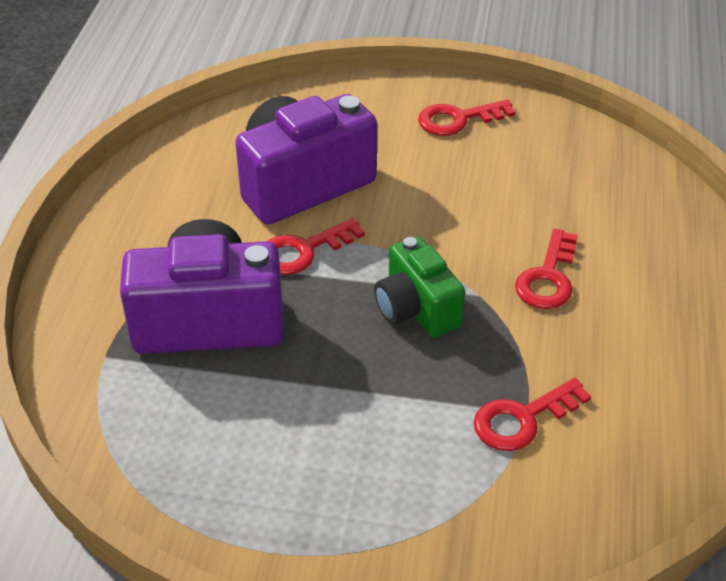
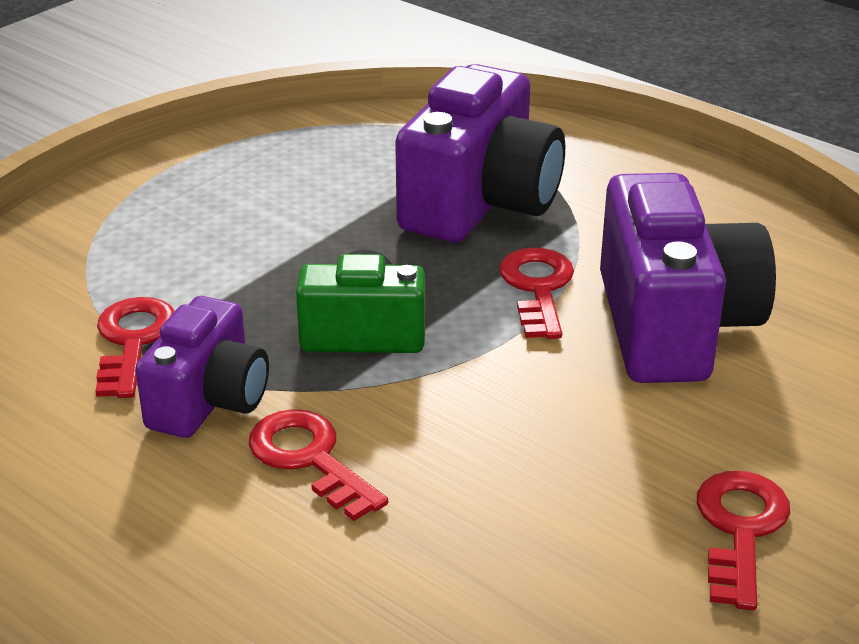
camera: 120 degrees right, 10 degrees down
(542, 346) = (209, 401): none -> purple camera

